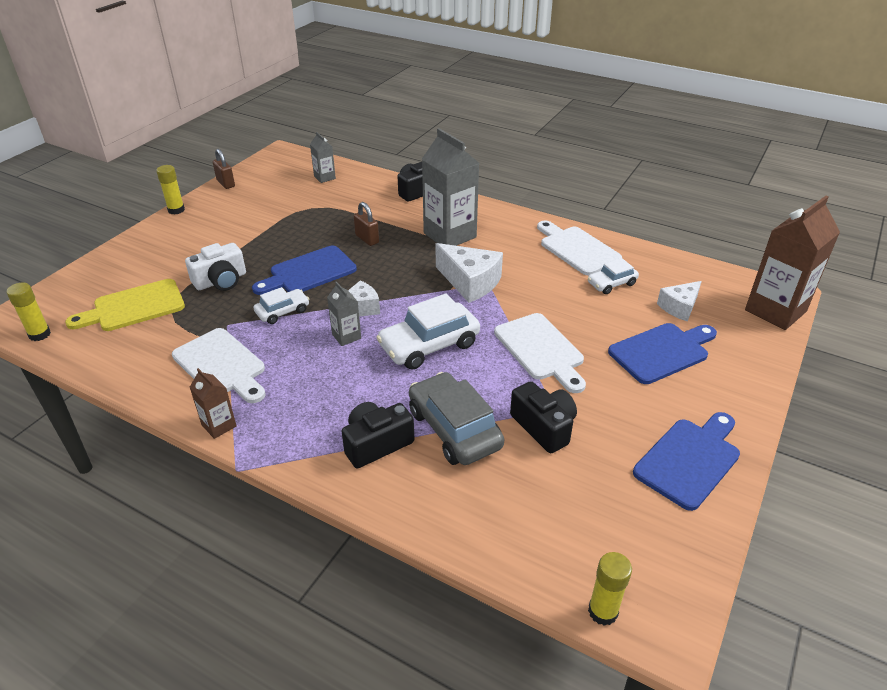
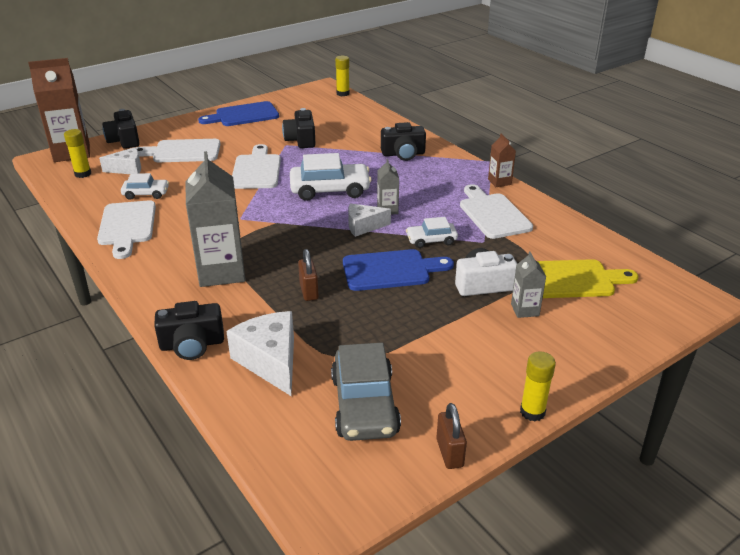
camera: 155 degrees left, 5 degrees down
(39, 334) = (660, 276): yellow glue stick -> yellow glue stick (83, 174)
(324, 177) = (293, 415): grey carton -> grey carton (525, 310)
(454, 429) = (353, 150): grey car -> grey car (364, 405)
(470, 282) = (253, 223): white cheese -> white cheese (270, 361)
(662, 352) = (183, 152): blue cutting board -> white cutting board
(756, 348) = (124, 140): none -> black camera

